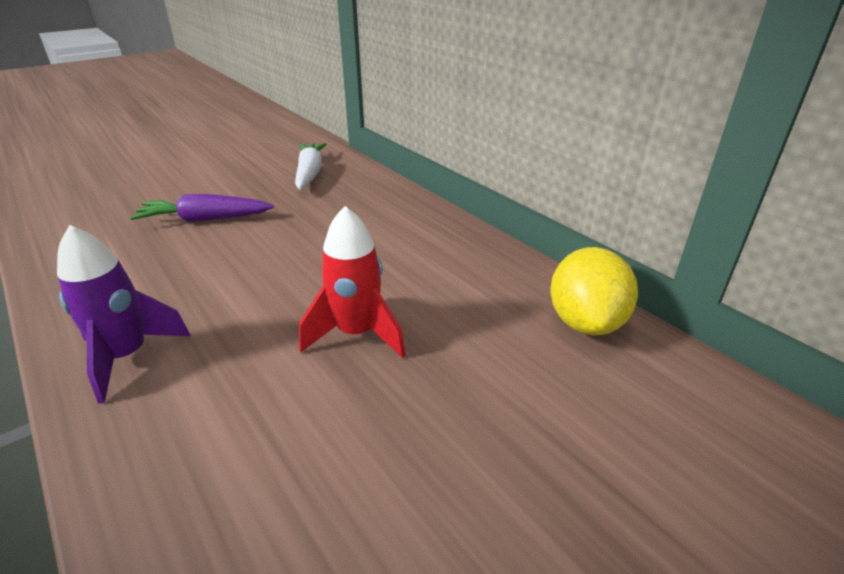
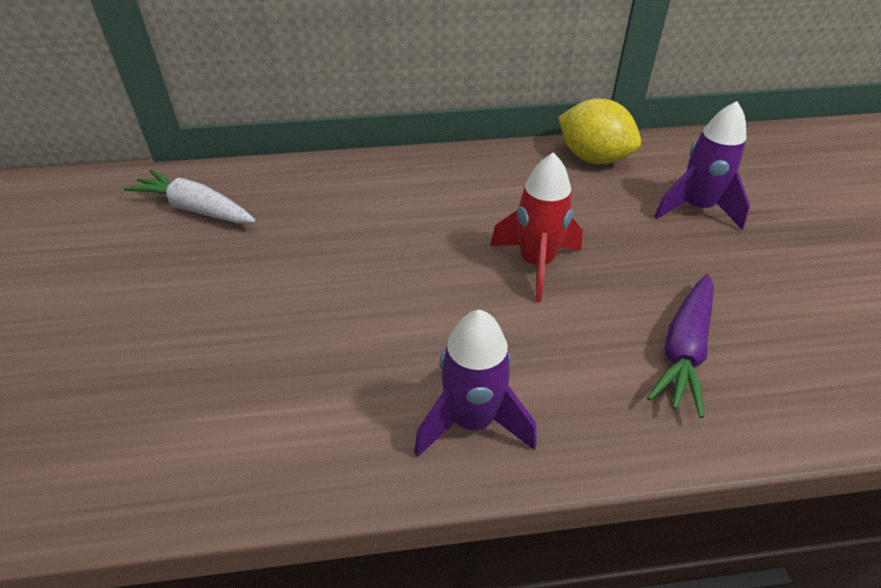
camera: 60 degrees left, 10 degrees up
(205, 219) = (223, 317): purple carrot -> purple carrot (684, 349)
(577, 439) = (696, 209): none -> purple rocket

